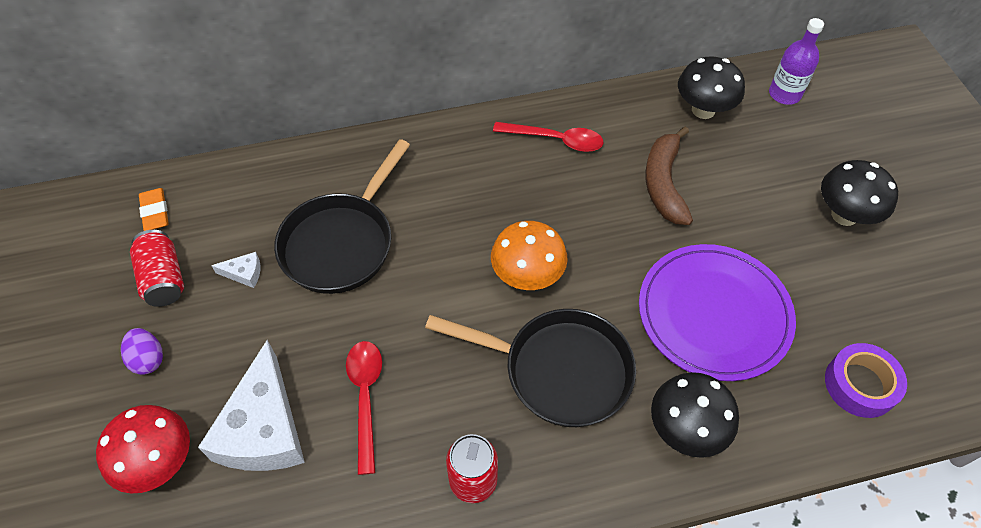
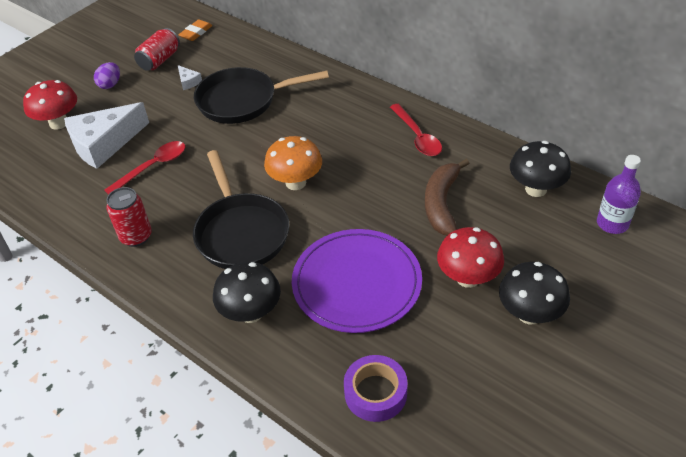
camera: 55 degrees right, 10 degrees down
(664, 183) = (441, 203): brown banana -> brown banana turned 45 degrees counterclockwise
(772, 227) = (468, 278): none -> red mushroom

